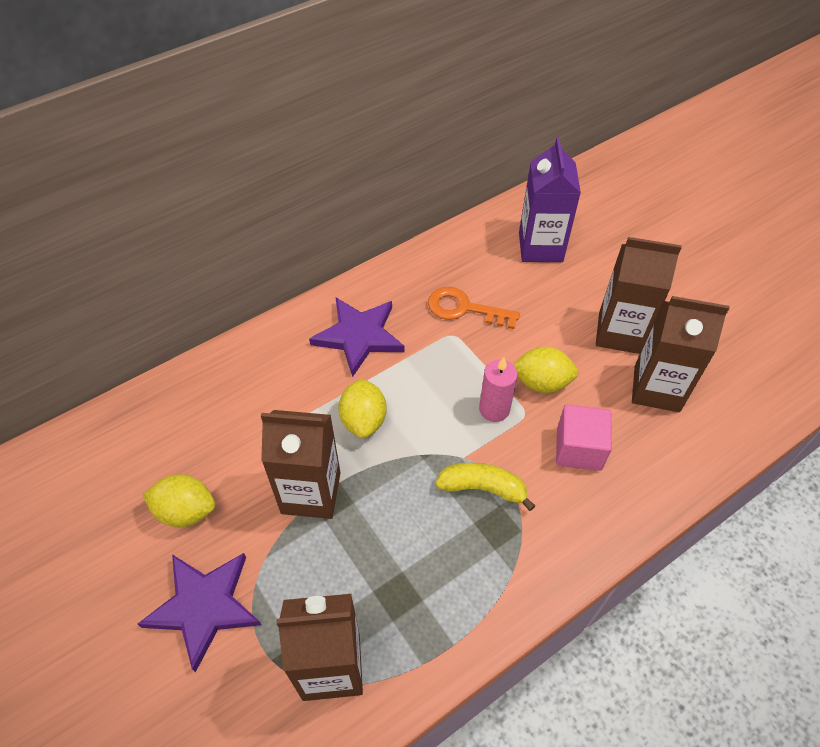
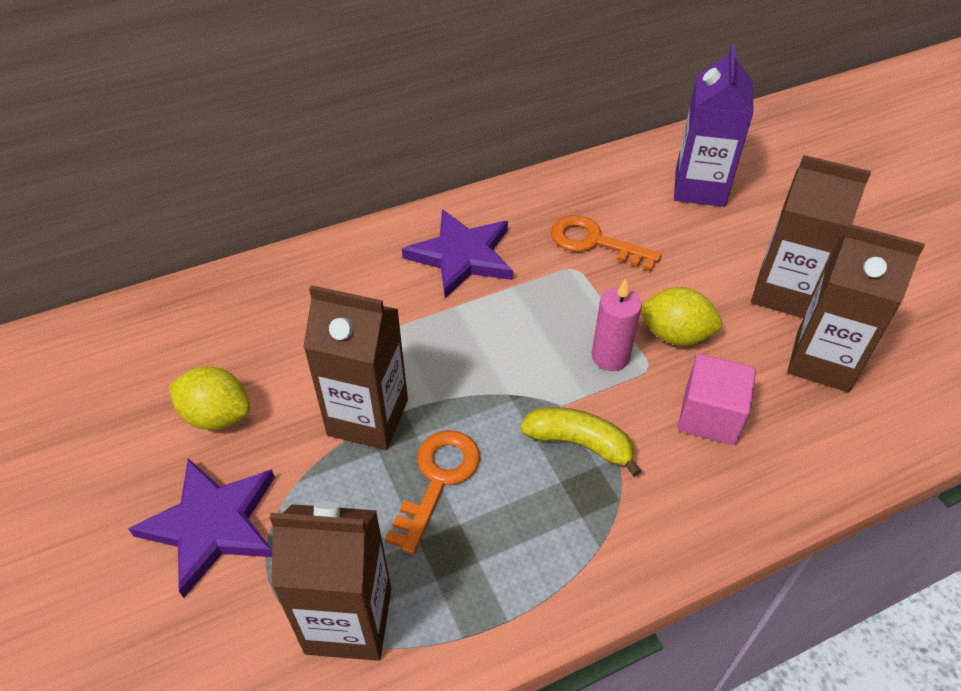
camera: 10 degrees right, 5 degrees down
(363, 420) = (448, 346): yellow lemon -> none
(377, 537) = (437, 480): none -> orange key

